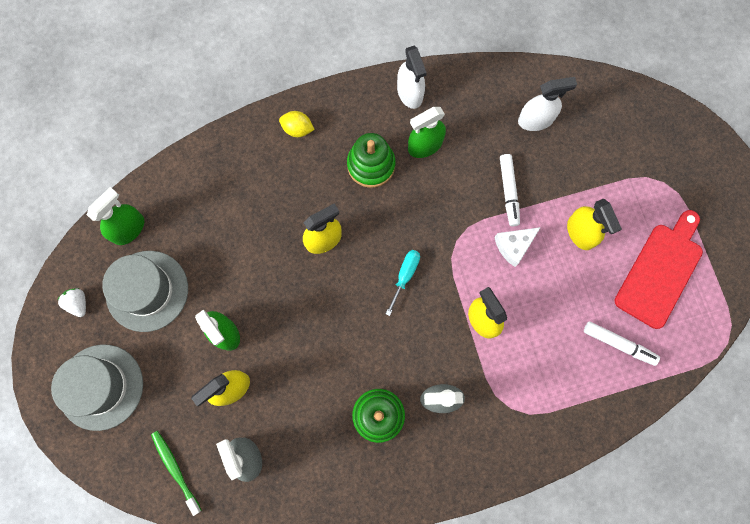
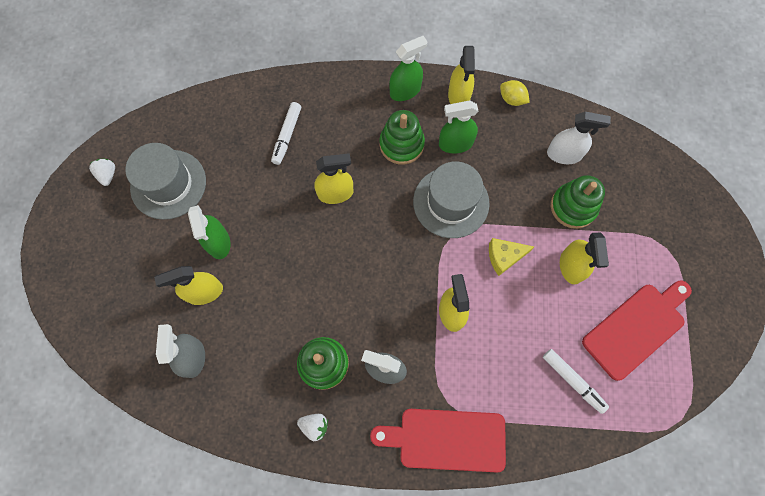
camera: 20 degrees right, 5 degrees down
(101, 387) = (95, 250): grey hat -> grey hat (451, 202)
(129, 229) = (175, 129): green spray bottle -> green spray bottle (405, 91)
(175, 469) = (126, 345): green toothbrush -> none
(297, 129) = (350, 95): yellow lemon -> yellow lemon (512, 99)
(393, 477) = (314, 426): none -> white strawberry
(405, 276) = (395, 249): turquoise screwdriver -> none
(410, 93) = (459, 96): white spray bottle -> yellow spray bottle
(508, 192) = (516, 208): white marker -> white marker (287, 136)
(514, 246) = (504, 257): white cheese -> yellow cheese
(521, 443) = (446, 439): none -> red cutting board
(562, 171) = (573, 207): none -> green stacking toy

